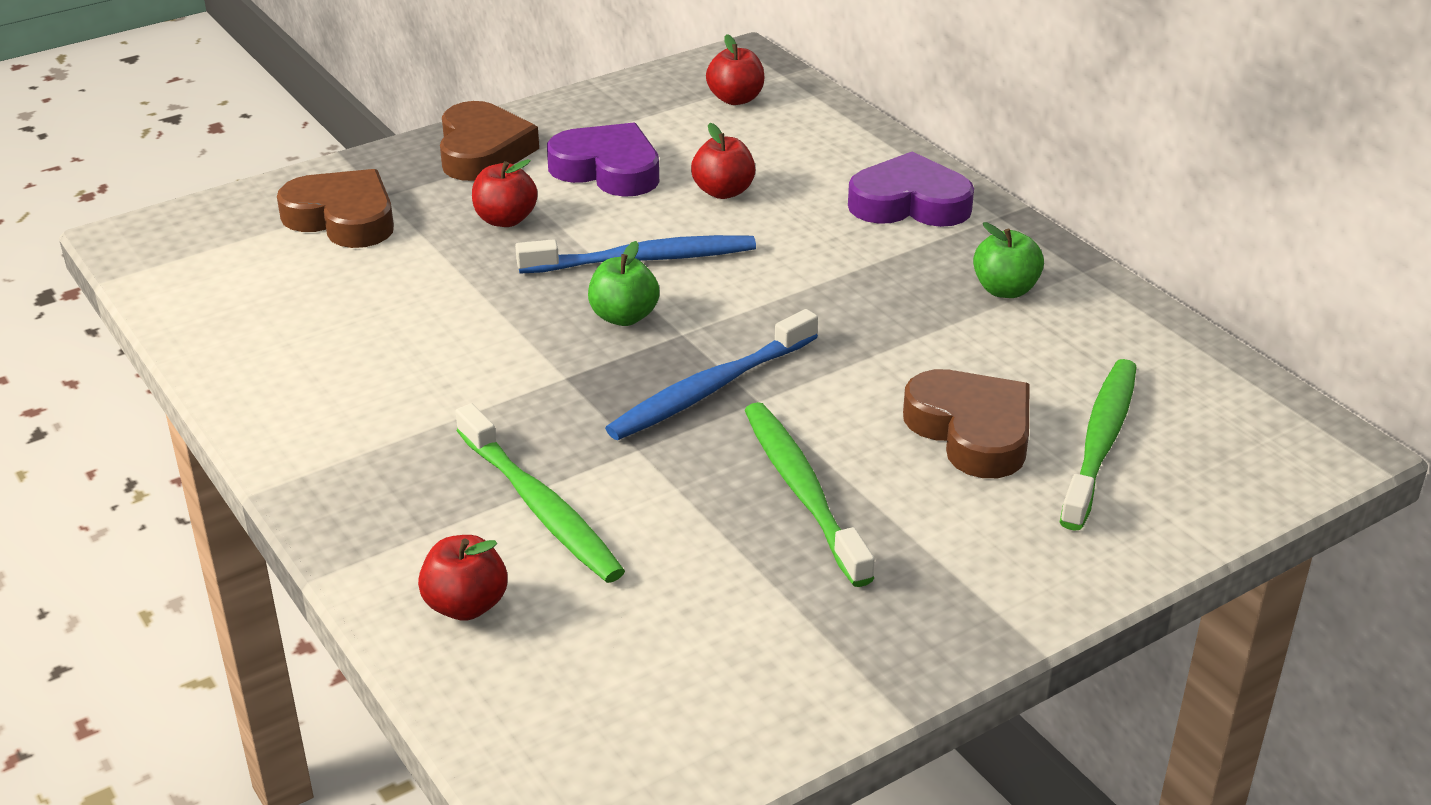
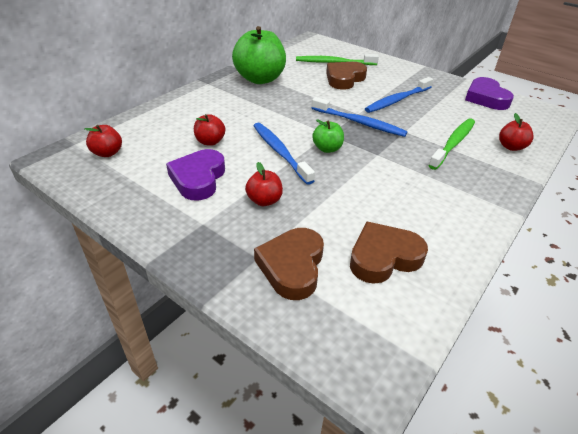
camera: 110 degrees left, 5 degrees up
(482, 151) = (188, 230): brown heart -> brown heart (384, 257)
(803, 492) = (397, 100): green toothbrush -> blue toothbrush
(909, 203) = (204, 99): purple heart -> purple heart (486, 98)
(1005, 290) = (260, 79): green apple -> green apple, size x2.09

